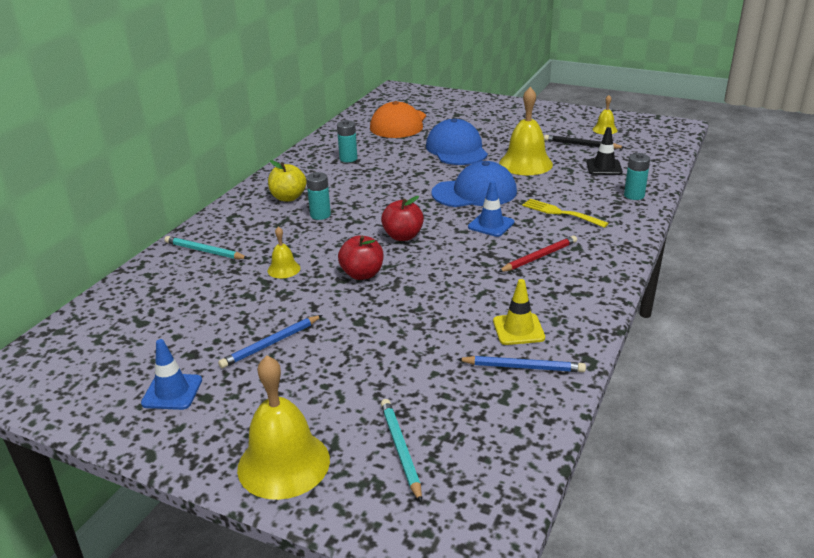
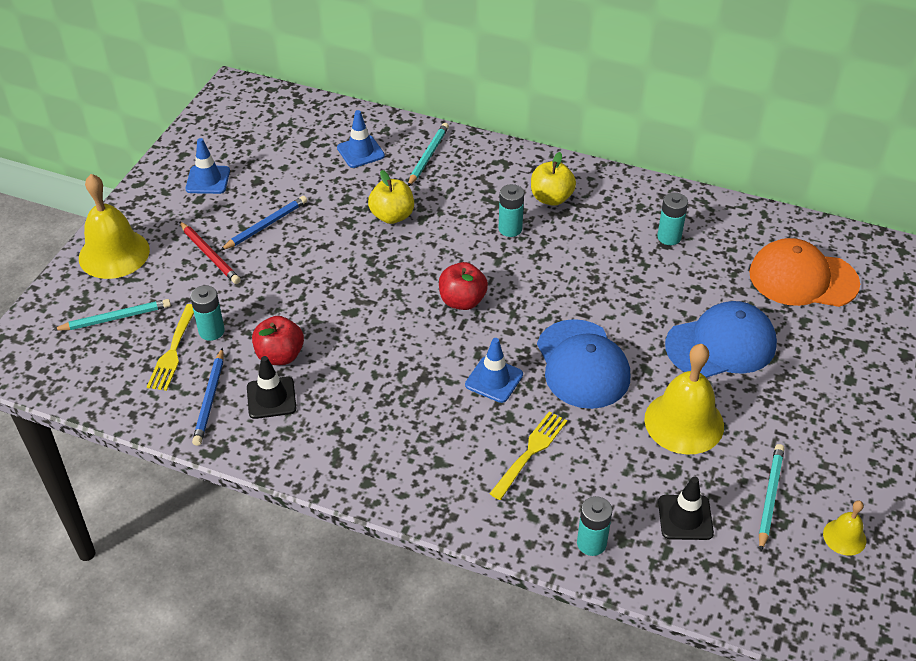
camera: 85 degrees right, 15 degrees up
(177, 288) = (360, 152): none -> blue traffic cone
(271, 344) = (266, 225): blue pencil -> blue pencil turned 90 degrees clockwise
(283, 269) = (392, 216): yellow bell -> yellow apple
(362, 274) = (381, 274): red apple -> red apple (280, 355)
(428, 372) = (211, 331): none -> turquoise battery
(454, 398) = (173, 350): none -> yellow fork
(518, 329) = (271, 398): yellow traffic cone -> black traffic cone
(539, 257) = (416, 423): red pencil -> red pencil (210, 255)
(581, 145) = (770, 497): black pencil -> turquoise pencil

